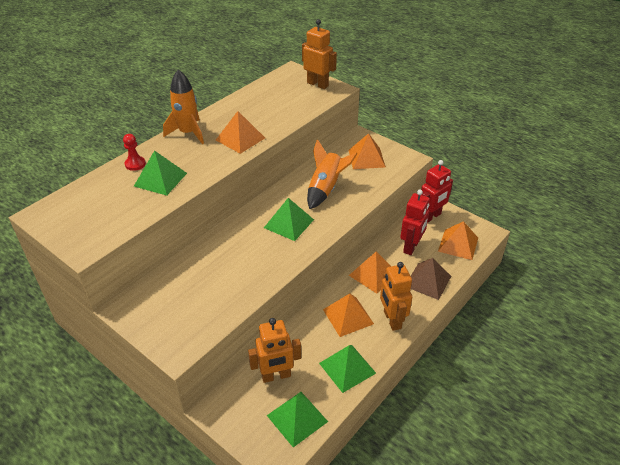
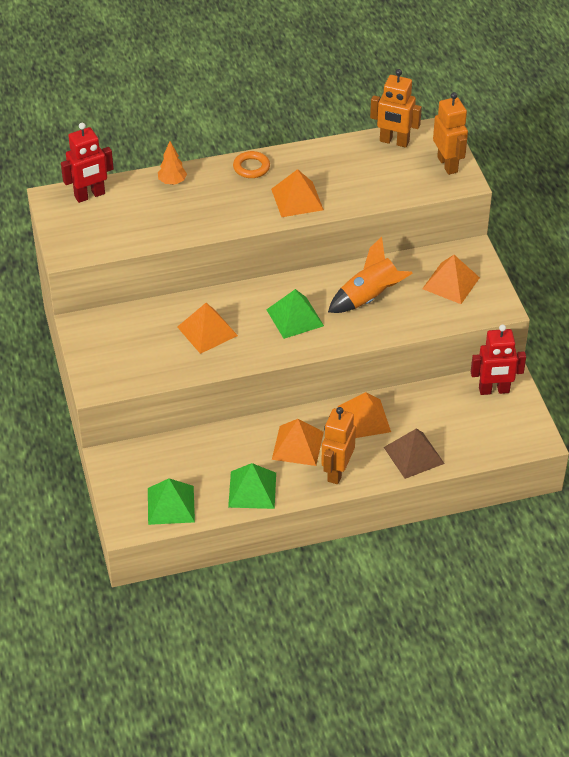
camera: 35 degrees right, 5 degrees up
(135, 164) = (172, 182): red pawn -> orange tree
(160, 179) = (182, 211): green pyramid -> none
(188, 133) = (251, 167): orange rocket -> orange ring
(276, 376) = (183, 461): orange robot -> orange robot (394, 142)
(411, 247) = (434, 412): red robot -> red robot (90, 195)
(458, 244) = (490, 436): orange pyramid -> orange pyramid (207, 331)

